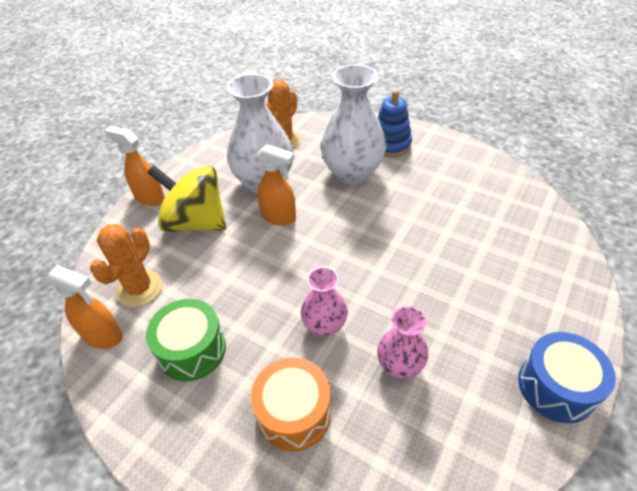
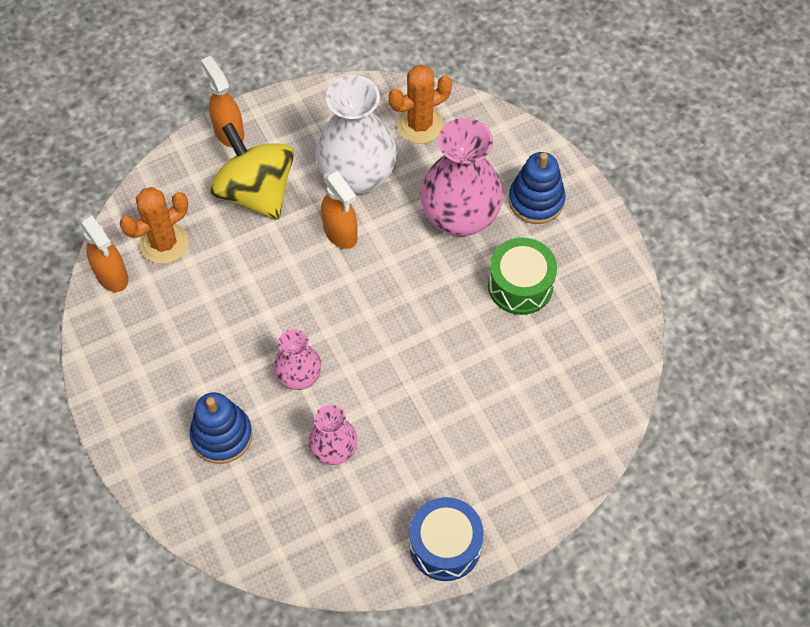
camera: 30 degrees right, 15 degrees up
(192, 350) = (176, 333): green drum -> green drum (520, 285)
(294, 413) = (222, 435): orange drum -> blue stacking toy
(352, 173) = (459, 217): white vase -> pink vase

